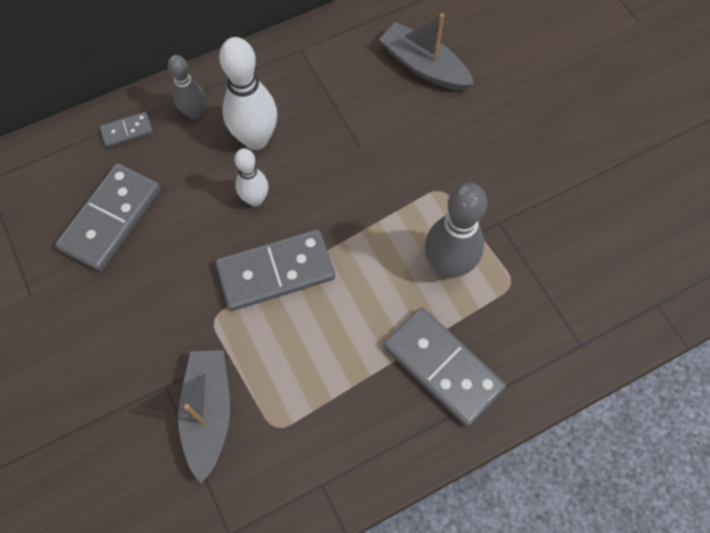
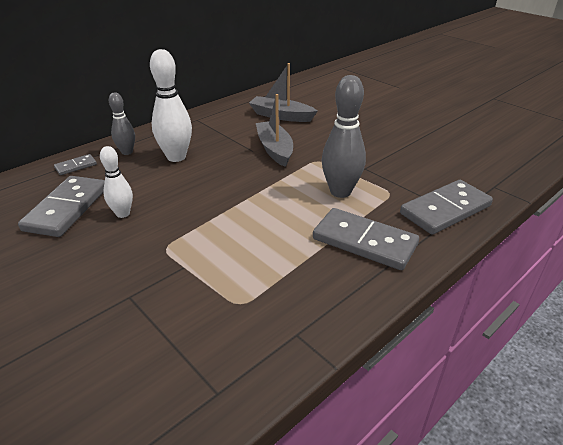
camera: 15 degrees left, 30 degrees down
(208, 413) = (174, 306): grey boat -> grey boat (274, 149)
(255, 199) = (184, 183): white bowling pin -> white bowling pin (123, 214)
(276, 272) = (211, 215): grey domino -> grey domino (445, 210)

